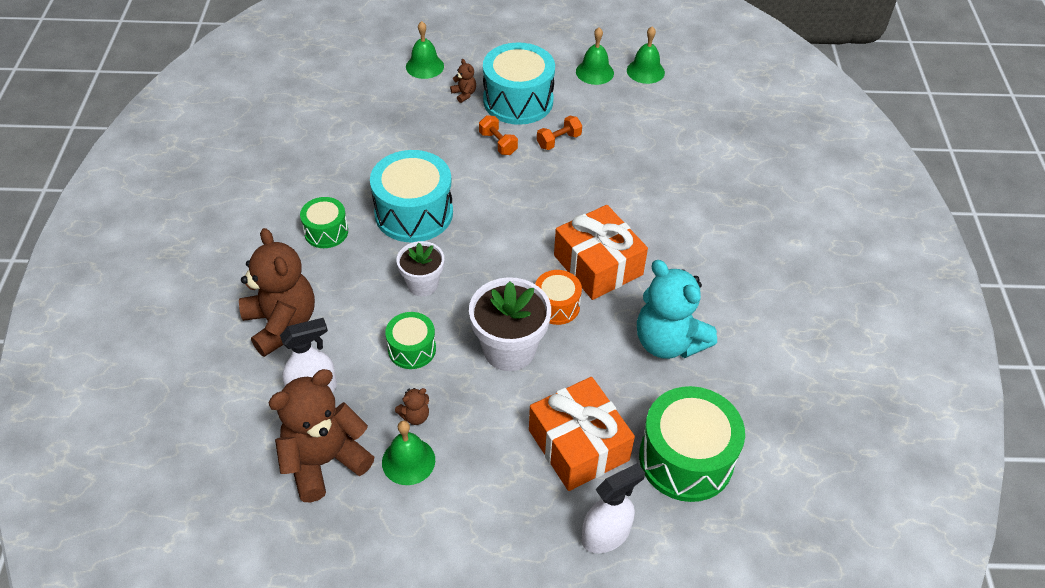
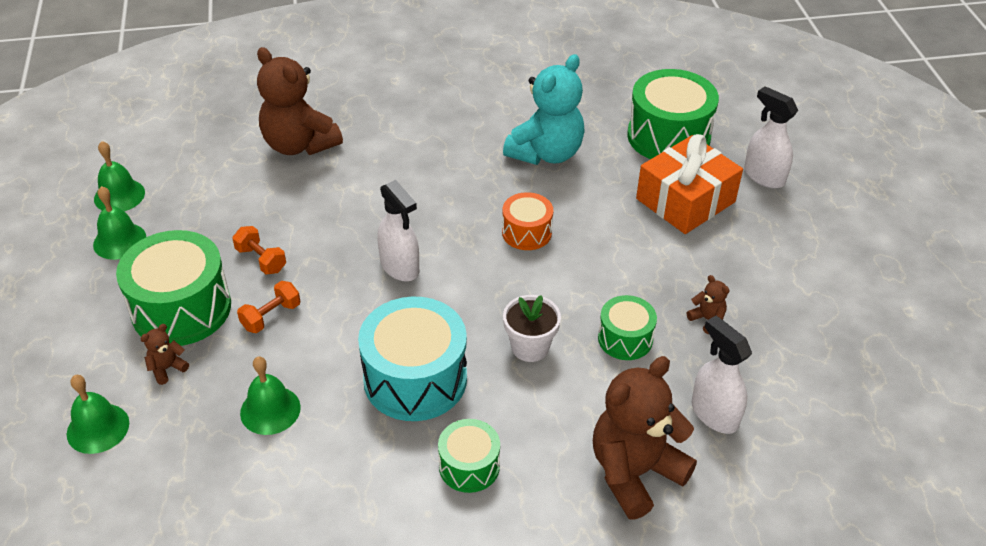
camera: 100 degrees left, 5 degrees down
(324, 461) = (792, 381): brown teddy bear -> brown teddy bear (299, 145)
(408, 461) = (759, 314): green bell -> green bell (270, 410)
(509, 349) = (596, 260): white flower pot -> none
(518, 101) = (181, 308): turquoise drum -> green drum
(532, 217) = (400, 267): none -> white spray bottle
(598, 265) = (460, 207): orange gift -> none

